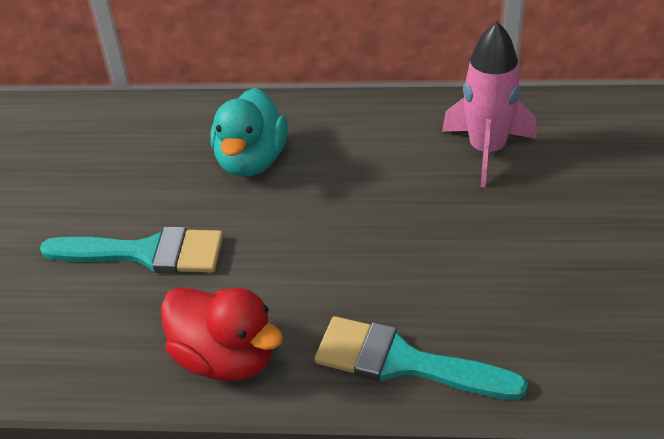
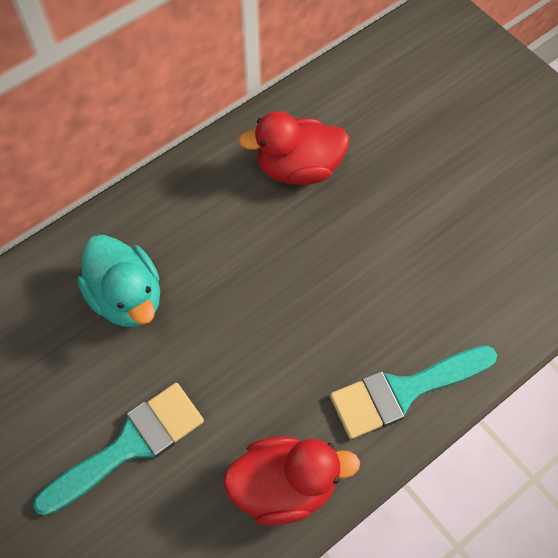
camera: 45 degrees left, 20 degrees up
(487, 150) = (298, 168): pink rocket -> red duck

